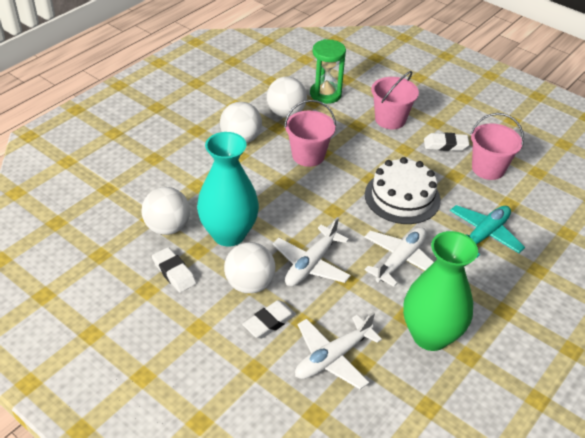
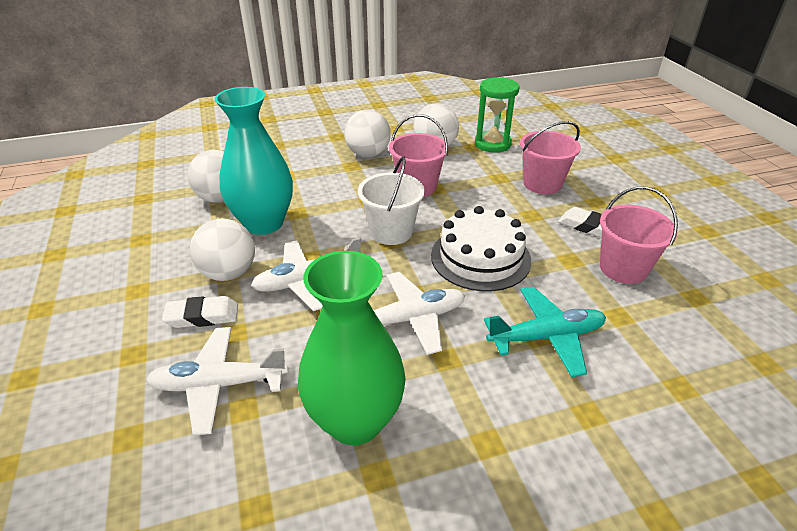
camera: 35 degrees right, 5 degrees down
(174, 272) = (179, 235): white eraser -> none
(327, 202) = (391, 232): none -> white bucket

